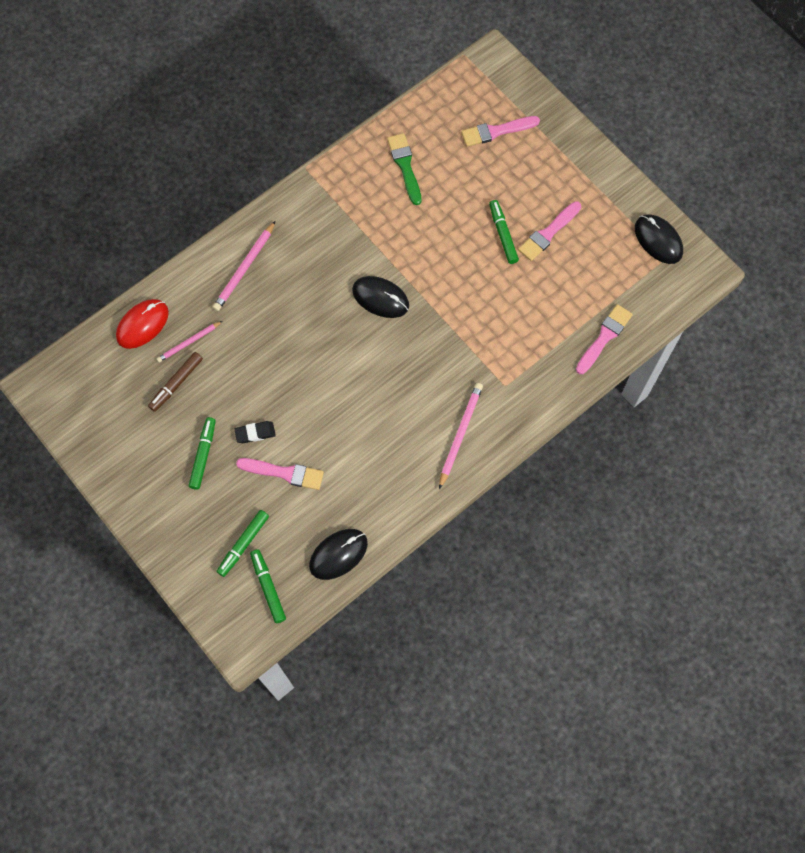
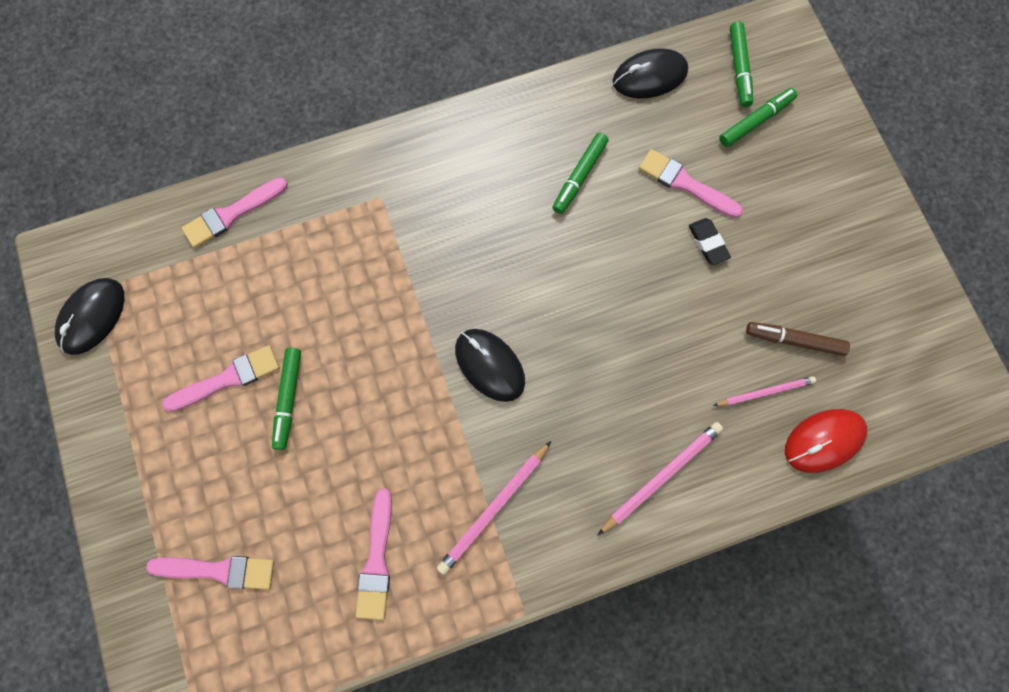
camera: 160 degrees left, 5 degrees up
(176, 384) = (794, 340): brown marker -> brown marker turned 135 degrees counterclockwise
(203, 455) = (779, 238): green marker -> green marker (579, 176)
(255, 433) = (708, 243): black eraser -> black eraser turned 60 degrees clockwise
(405, 166) = (377, 560): green brush -> pink brush
(460, 434) = (460, 158): pink pencil -> pink pencil (494, 508)
(658, 240) = (92, 317): black mouse -> black mouse turned 45 degrees clockwise

